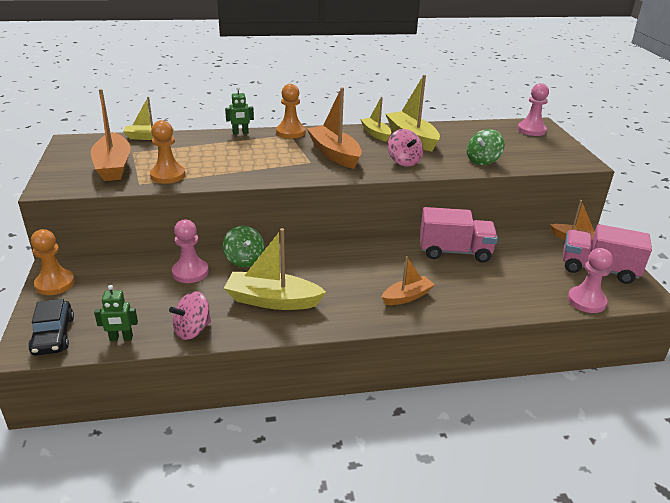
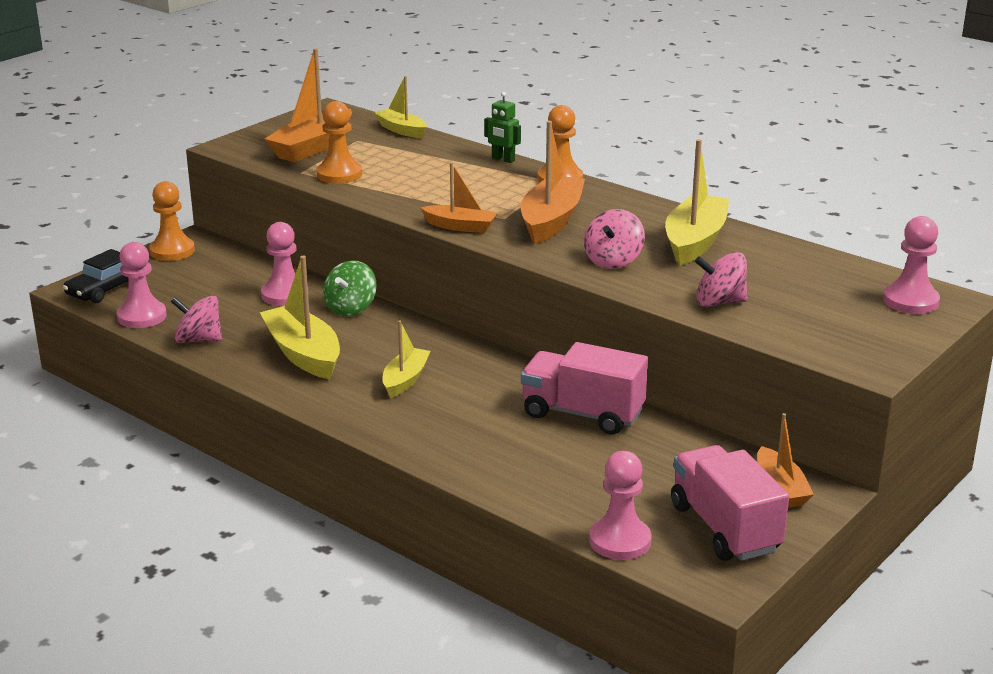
camera: 50 degrees right, 5 degrees down
(121, 338) = (142, 316): green robot -> pink pawn
(376, 134) = (660, 219): yellow boat -> yellow boat (405, 380)
(407, 297) = (429, 421): orange boat -> orange boat (460, 226)
(454, 252) = (582, 414): pink truck -> pink truck turned 150 degrees clockwise
(482, 161) = (719, 302): green spinning top -> pink spinning top

